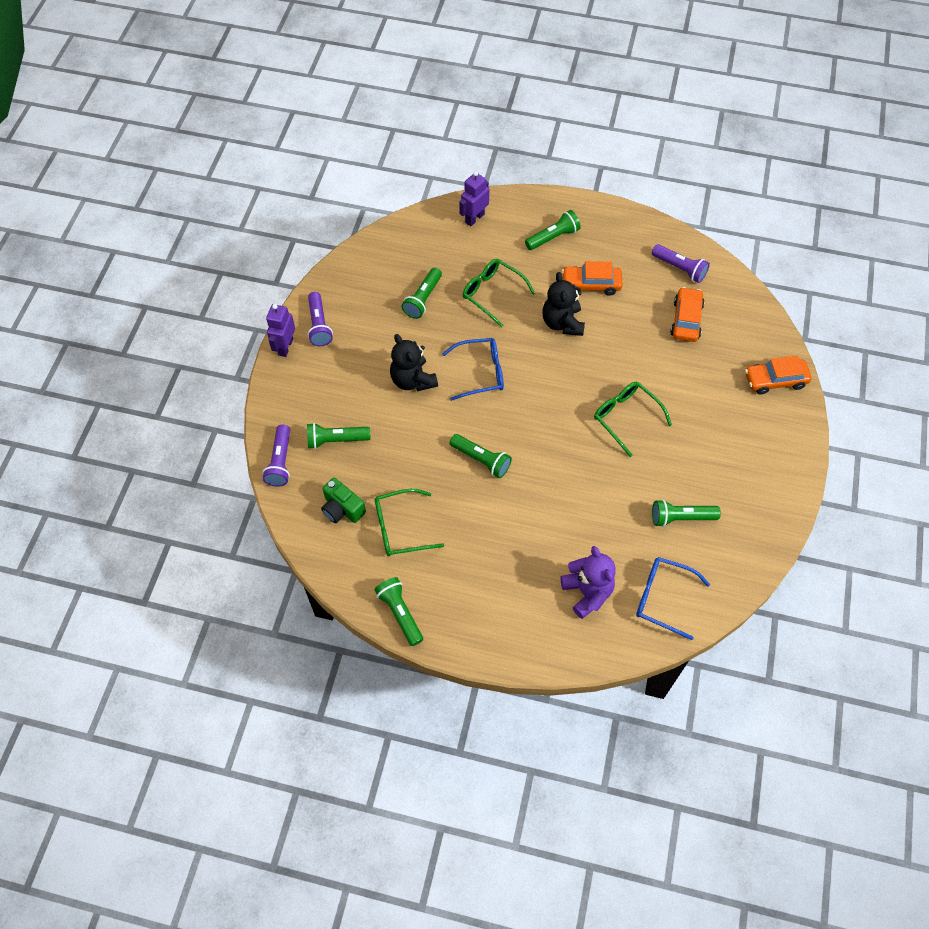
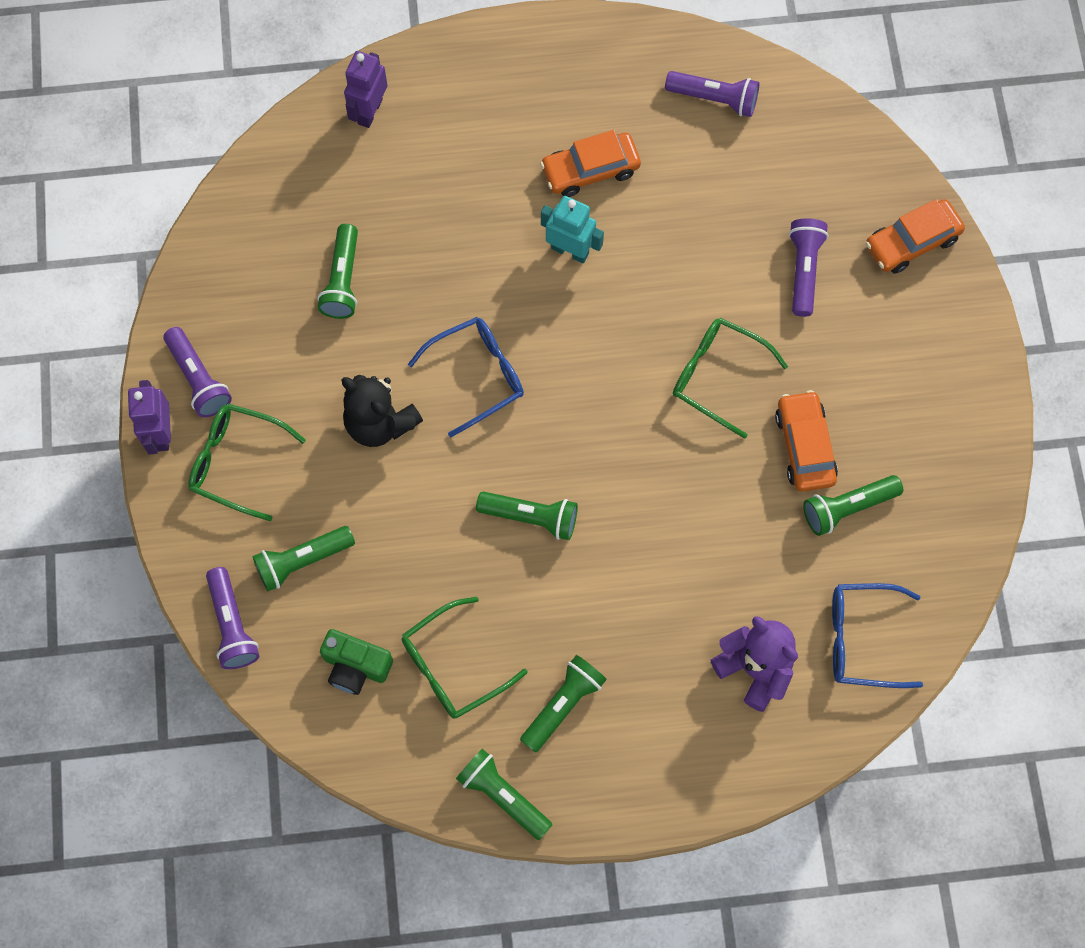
camera: 20 degrees left, 10 degrees up
(492, 293) = (446, 235): green glasses -> green glasses (236, 462)
(553, 237) = (504, 106): green flashlight -> green flashlight (563, 705)
(562, 323) = (570, 250): black teddy bear -> turquoise robot
(686, 320) = (752, 184): orange car -> orange car (804, 446)
(701, 376) = (804, 270): none -> purple flashlight

